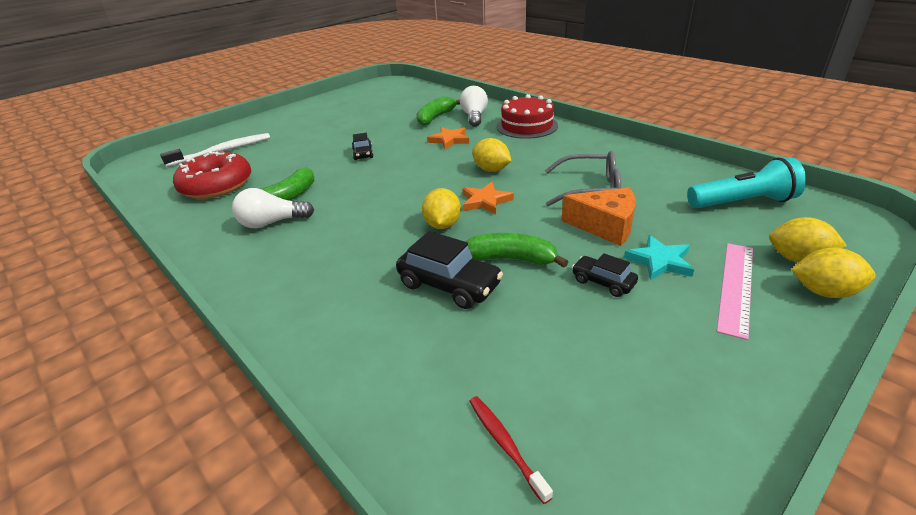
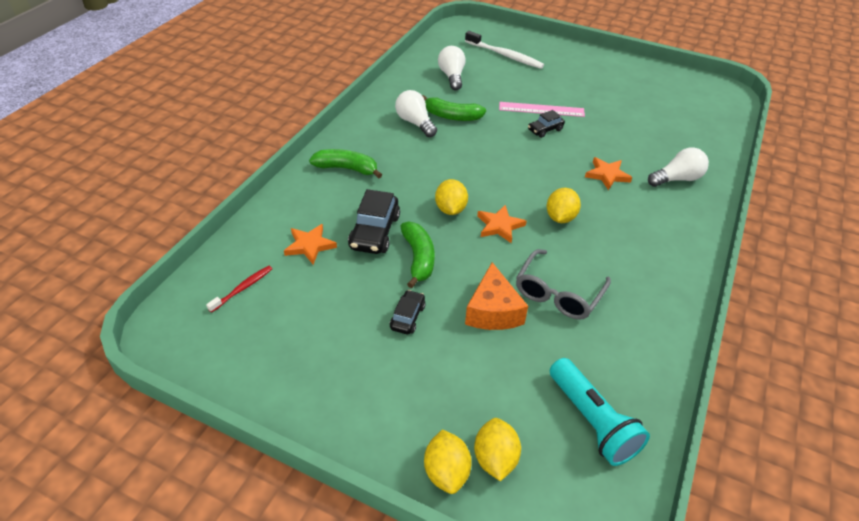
camera: 65 degrees right, 10 degrees up
(217, 185) = (452, 77): red donut -> white light bulb
(436, 117) = (655, 152): green banana -> green banana (347, 169)
(442, 225) = (450, 209): yellow lemon -> yellow lemon turned 75 degrees counterclockwise
(443, 349) = (310, 245): none -> orange star
(527, 126) = (680, 224): red cake -> none
(590, 189) = (558, 293): grey glasses -> grey glasses turned 45 degrees clockwise
(659, 261) = (451, 352): turquoise star -> none
(735, 286) = (431, 405): pink ruler -> pink ruler (541, 109)

